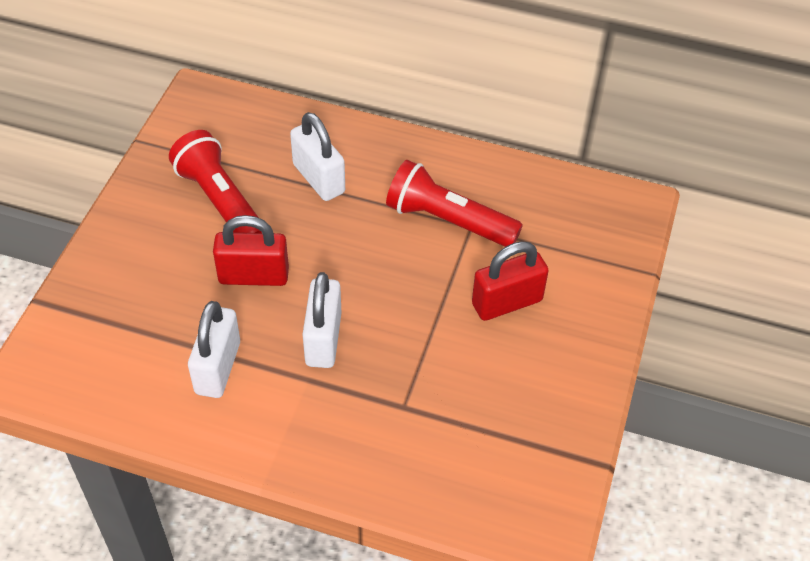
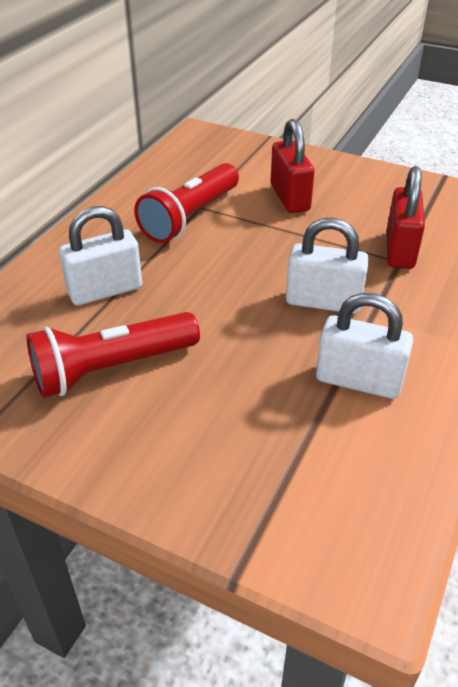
camera: 80 degrees left, 10 degrees down
(253, 276) = (232, 346): red padlock -> red padlock (399, 250)

